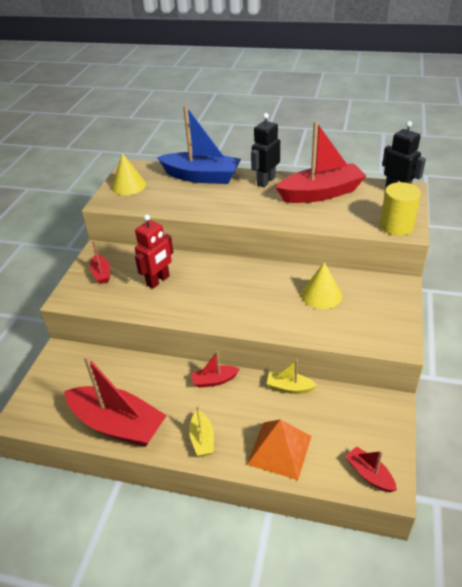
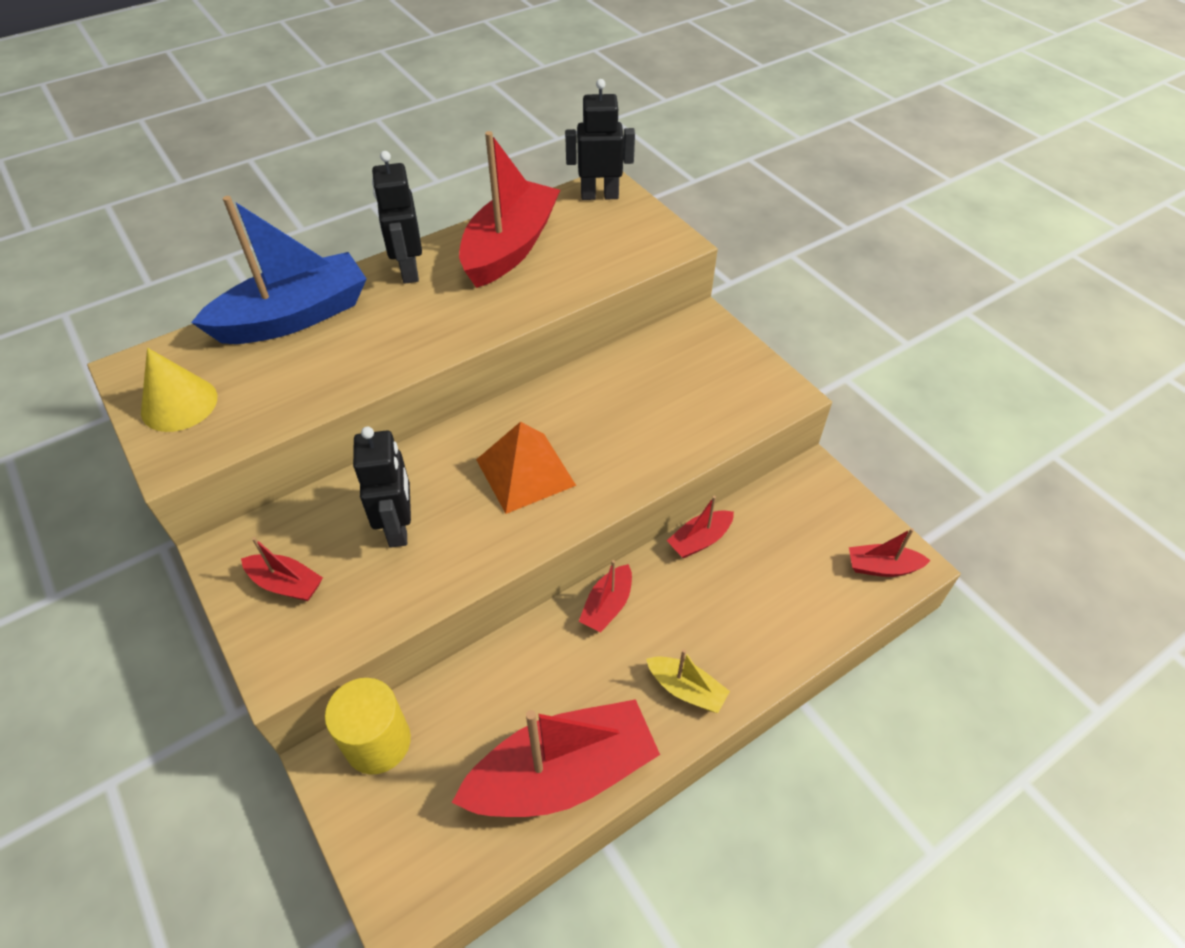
camera: 50 degrees left, 10 degrees up
(158, 281) = (398, 527): red robot -> black robot
(279, 450) = (777, 621): orange pyramid -> orange pyramid (525, 472)
(289, 387) = (699, 540): yellow boat -> red boat
(321, 295) = (638, 393): yellow cone -> none
(396, 226) = (656, 243): yellow cylinder -> yellow cylinder (378, 742)

